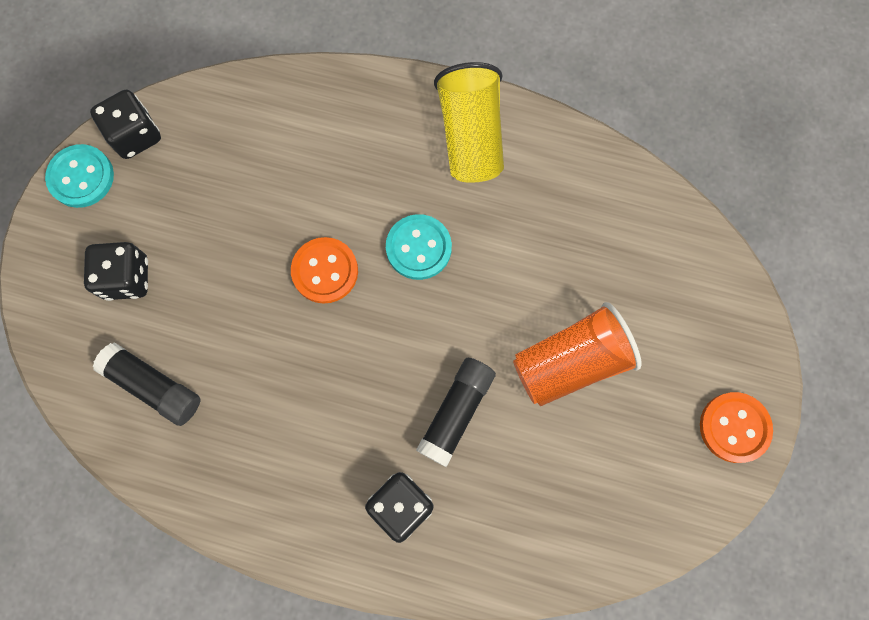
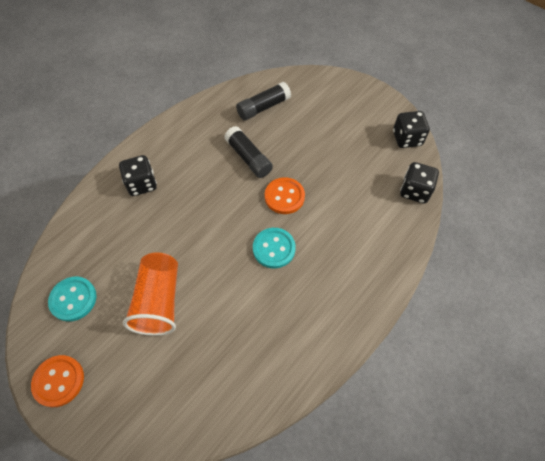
camera: 115 degrees right, 15 degrees down
(81, 177) = (391, 110): turquoise button -> turquoise button (73, 299)
(127, 278) = (325, 113): black dice -> black dice (414, 191)
(456, 412) = (170, 228): black glue stick -> black glue stick (248, 158)
(471, 137) = (334, 311): yellow cup -> none

